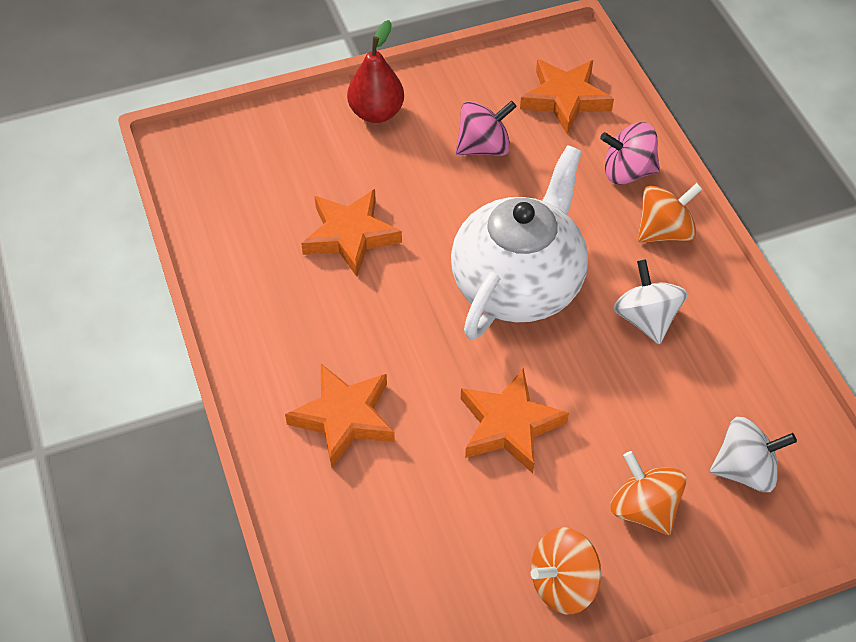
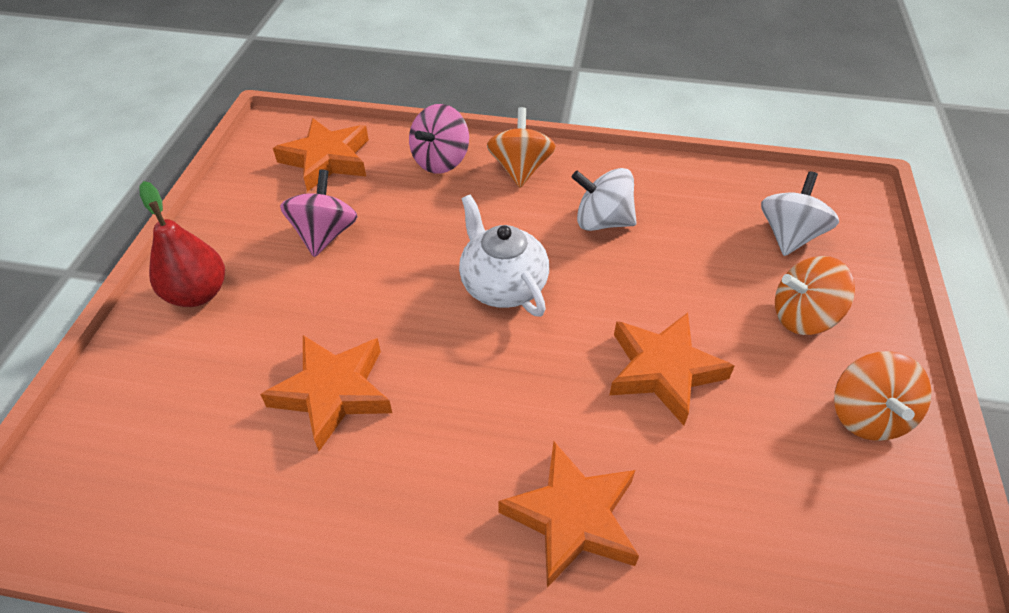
camera: 60 degrees left, 5 degrees down
(518, 283) = (502, 285): white teapot -> white teapot, size x0.61

